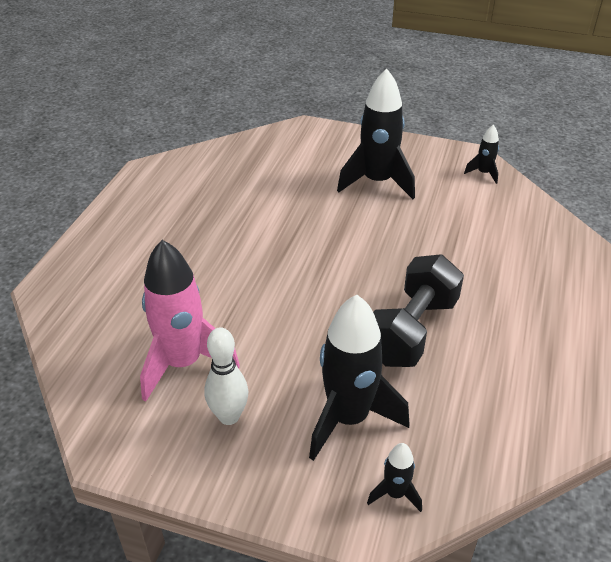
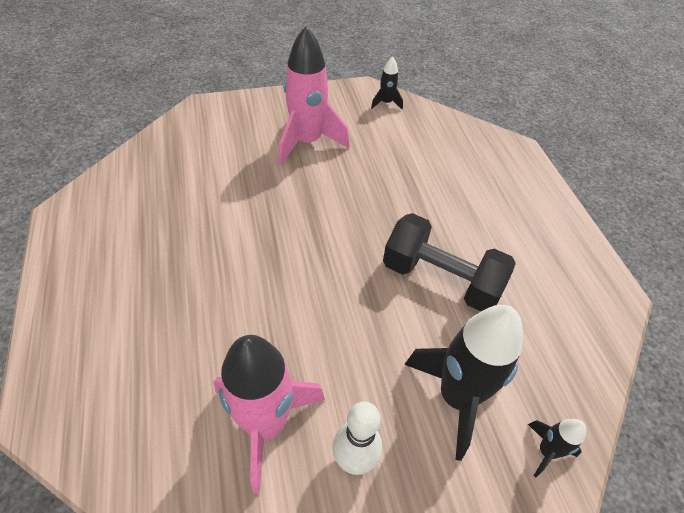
camera: 35 degrees left, 10 degrees up
(377, 182) = (307, 142): black rocket -> pink rocket
(411, 330) = (441, 279): black dumbbell -> black dumbbell turned 60 degrees counterclockwise

